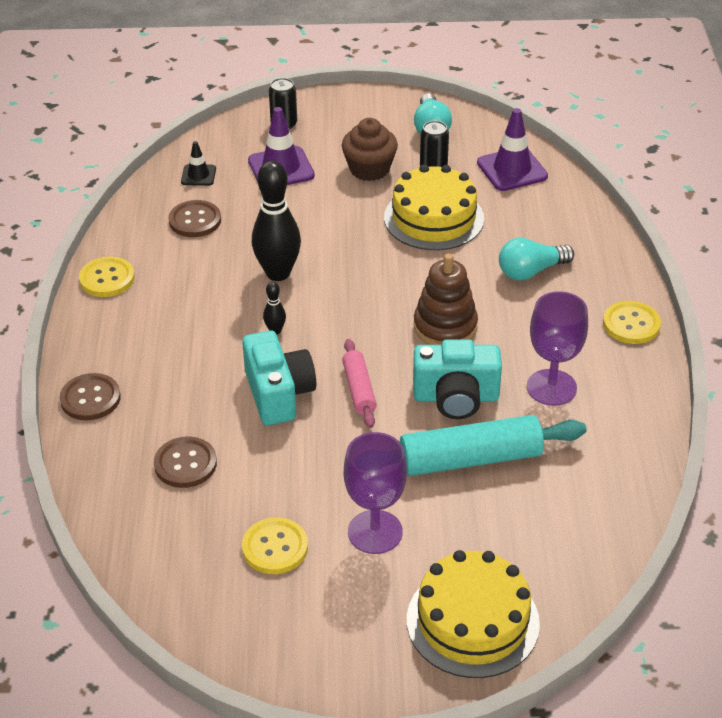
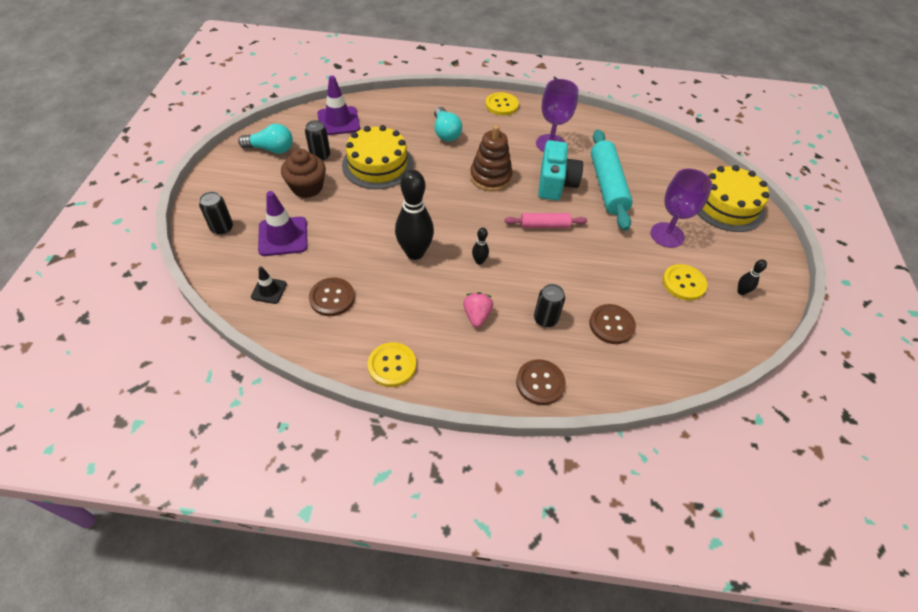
camera: 85 degrees left, 10 degrees up
(184, 337) = (477, 316): none -> pink strawberry
(187, 398) = (545, 319): none -> black can
(270, 620) = (741, 291): none -> black bowling pin
(278, 394) = (545, 266): turquoise camera -> none

